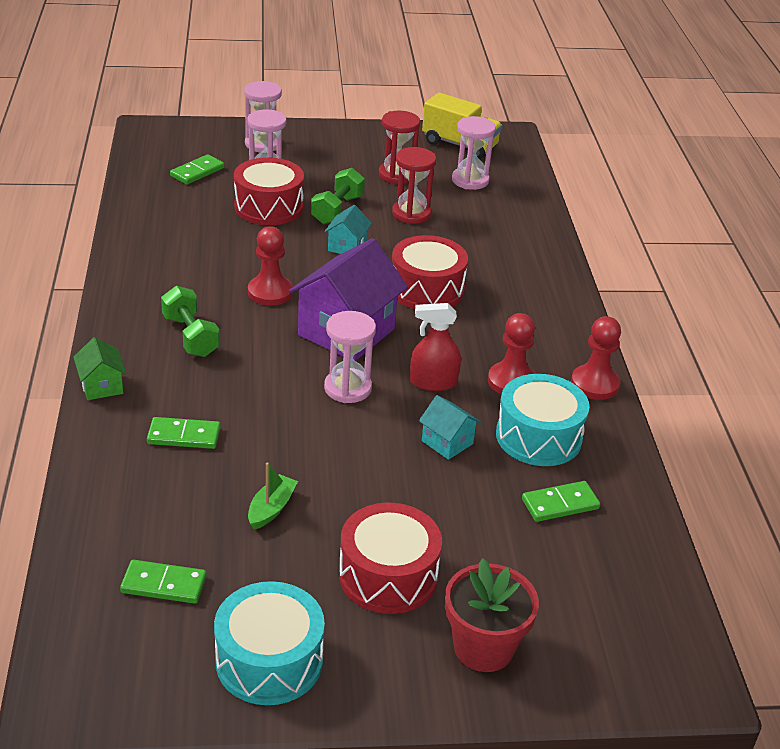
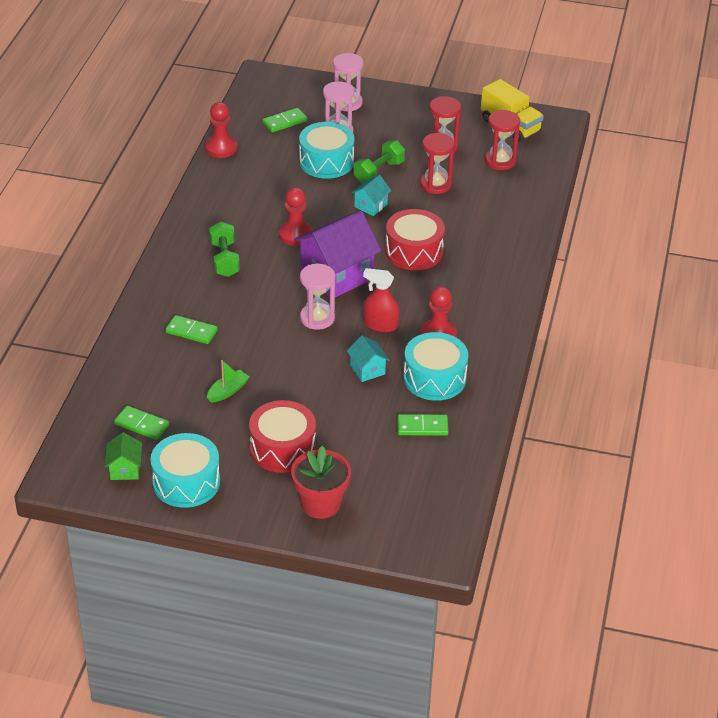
camera: 20 degrees right, 5 degrees up
(102, 386) = (151, 286): green house -> green house (125, 469)
(268, 207) = (326, 162): red drum -> turquoise drum
(470, 180) = (500, 161): pink hourglass -> red hourglass
(595, 384) = (499, 348): red pawn -> red pawn (221, 148)

